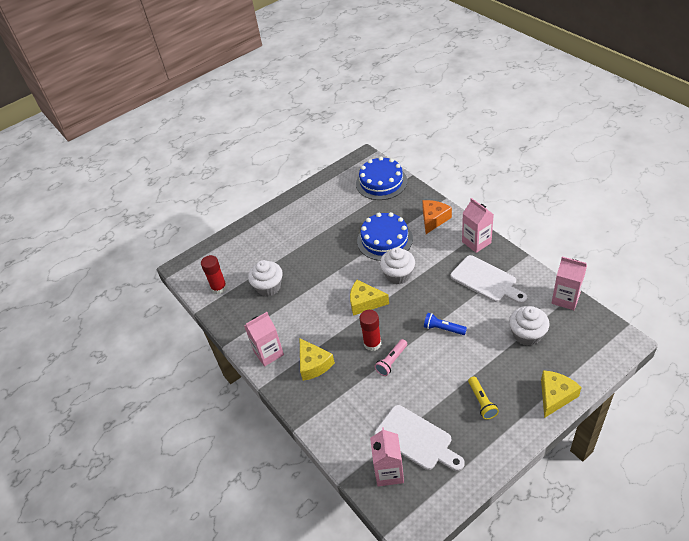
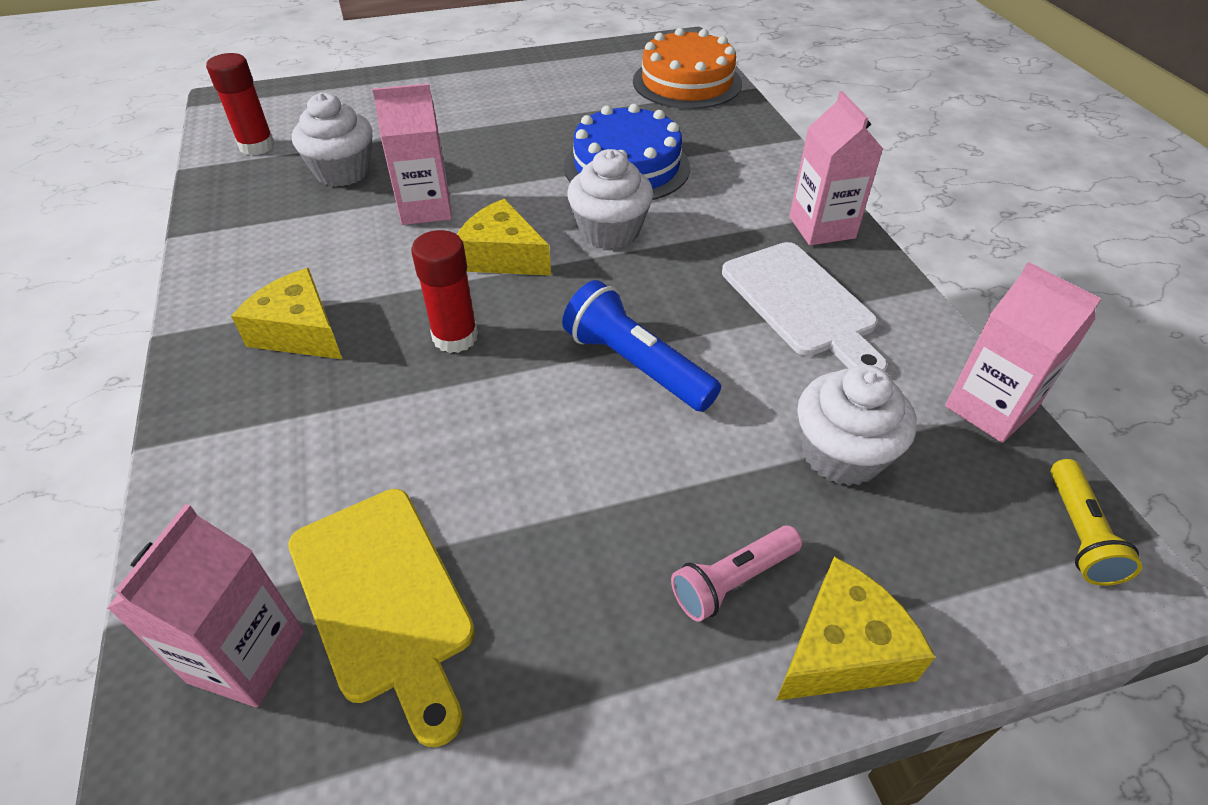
camera: 15 degrees right, 0 degrees up
(268, 353) = (234, 279): pink carton -> pink carton (425, 208)
(313, 364) = (300, 332): yellow cheese -> yellow cheese turned 135 degrees clockwise
(381, 182) = (687, 82): blue cake -> orange cake
(391, 361) = (468, 389): pink flashlight -> pink flashlight (733, 580)
(416, 439) = (384, 598): white cutting board -> yellow cutting board
(433, 219) = (752, 163): orange cheese -> none
(443, 329) = (636, 365): blue flashlight -> blue flashlight, size x1.52
(482, 402) = (621, 574): yellow flashlight -> yellow flashlight (1078, 533)

